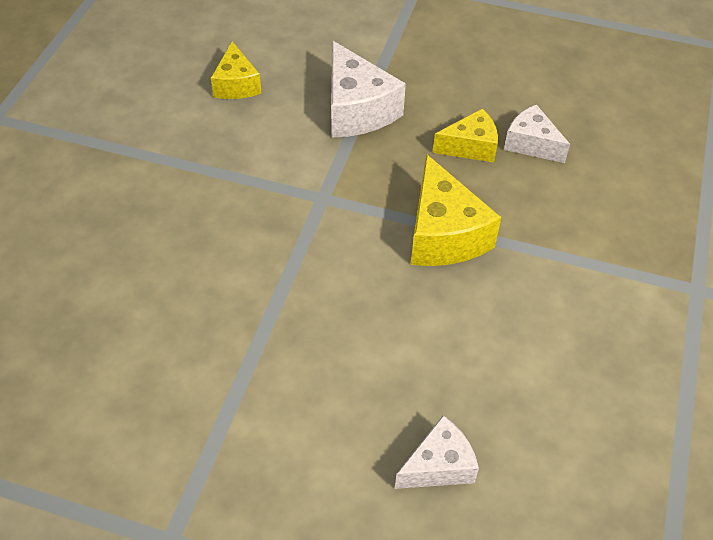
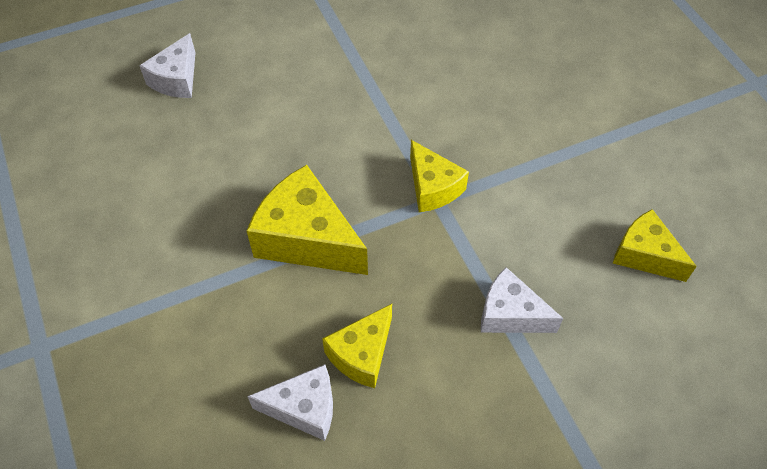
camera: 140 degrees right, 5 degrees up
(315, 207) = (432, 187): none -> yellow cheese
(357, 109) = (510, 314): white cheese -> white cheese, size x0.62

